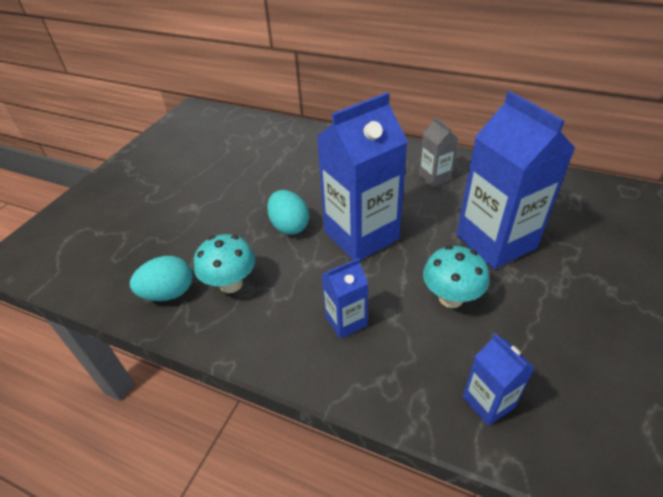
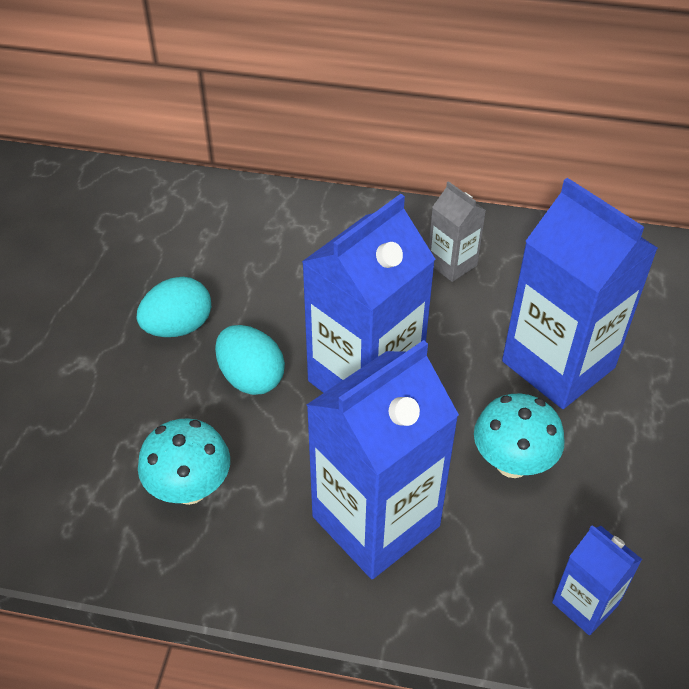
camera: 15 degrees left, 5 degrees up
(169, 293) = (97, 518): turquoise egg -> turquoise egg (178, 327)
(346, 321) = (376, 521): blue carton -> blue carton, size x2.05

